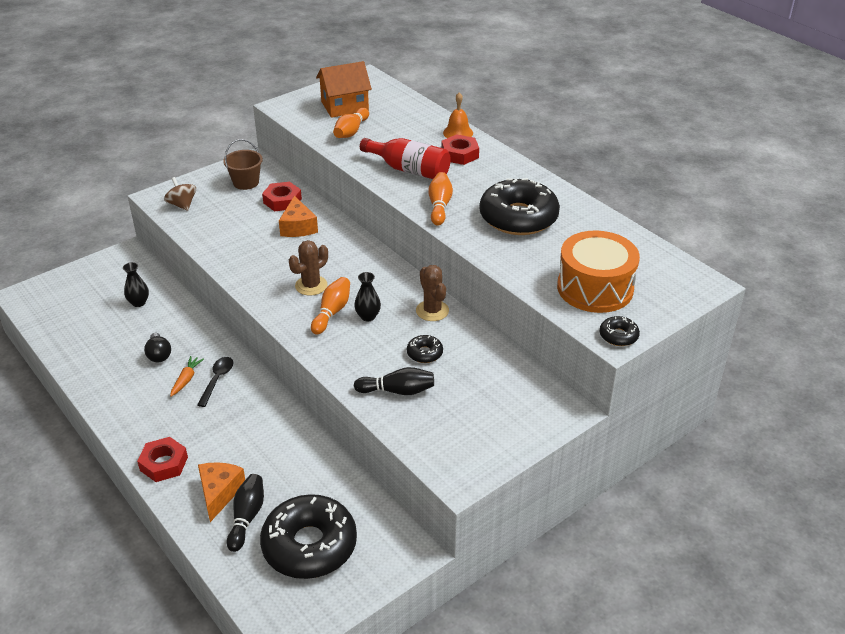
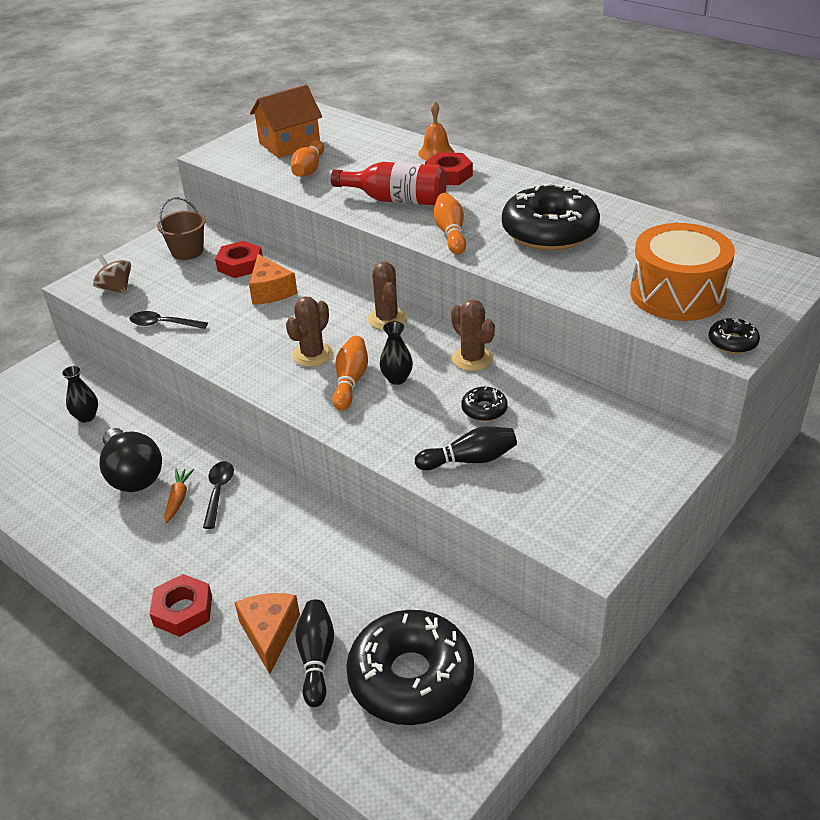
camera: 10 degrees left, 0 degrees up
(159, 355) = (133, 475): black light bulb -> black light bulb, size x1.77
(207, 241) = (163, 324): none -> black spoon
(379, 266) = (387, 319): none -> brown cactus

